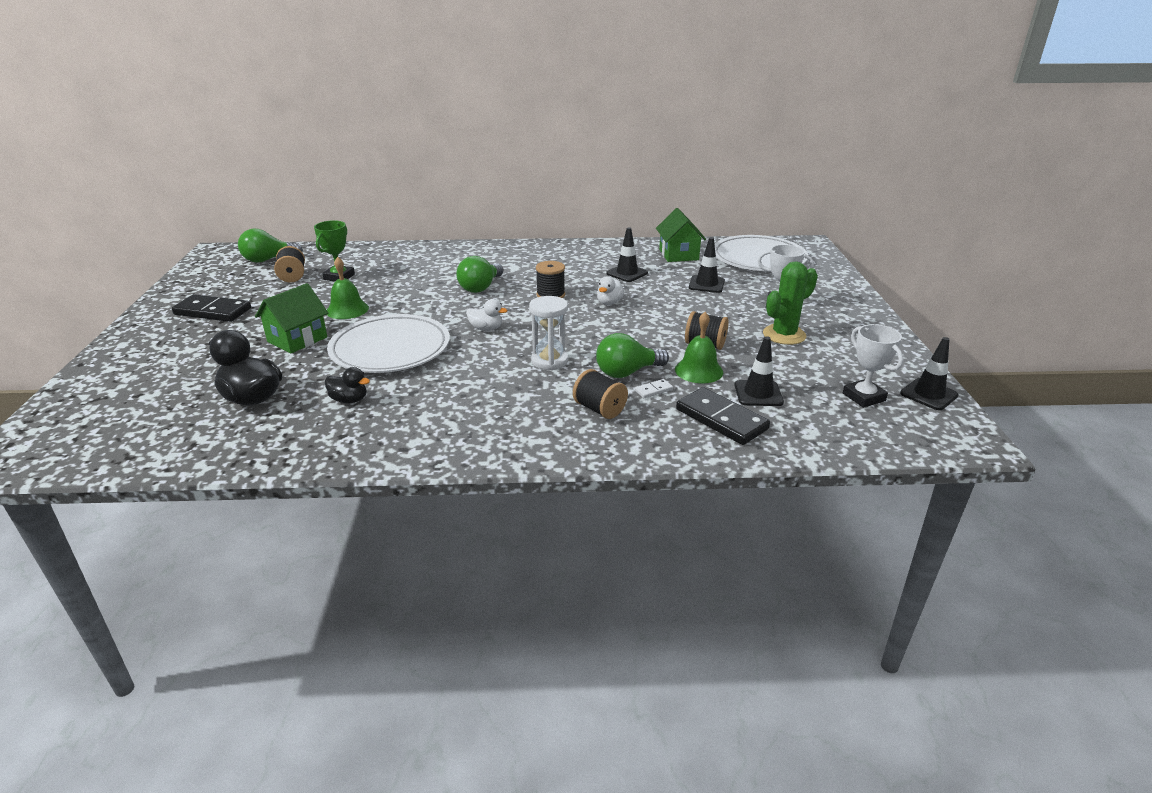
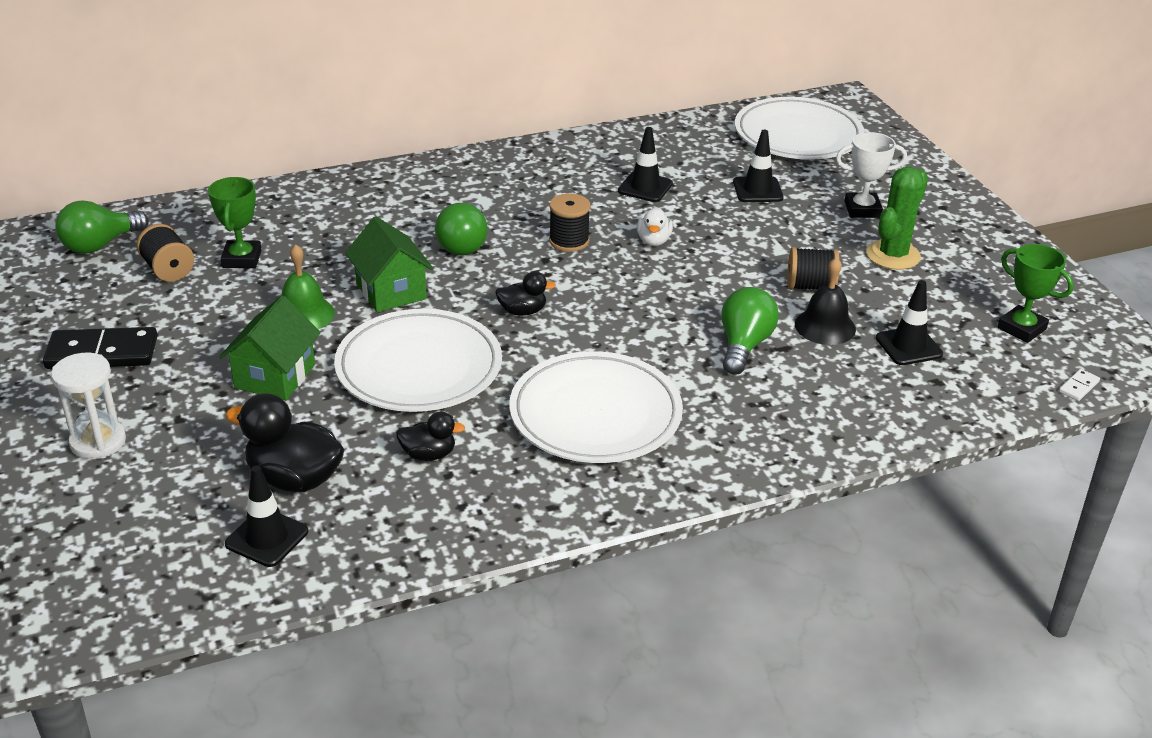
camera: 20 degrees left, 5 degrees up
(484, 396) = (595, 414): none -> white plate
(486, 328) = (522, 311): white duck -> black duck
(549, 361) = (639, 346): white hourglass -> white hourglass (98, 442)
(599, 409) = (745, 404): black spool -> none
(627, 372) = (744, 345): green light bulb -> green light bulb turned 150 degrees clockwise
(653, 390) = (790, 365): white domino -> white domino (1078, 387)
(678, 254) = (692, 144): green house -> green house (391, 291)
(699, 370) = (825, 326): green bell -> black bell
(721, 419) = (887, 389): black domino -> none
(863, 397) = (1021, 328): white trophy -> green trophy
(928, 394) = (1085, 311): black traffic cone -> black traffic cone (267, 538)

